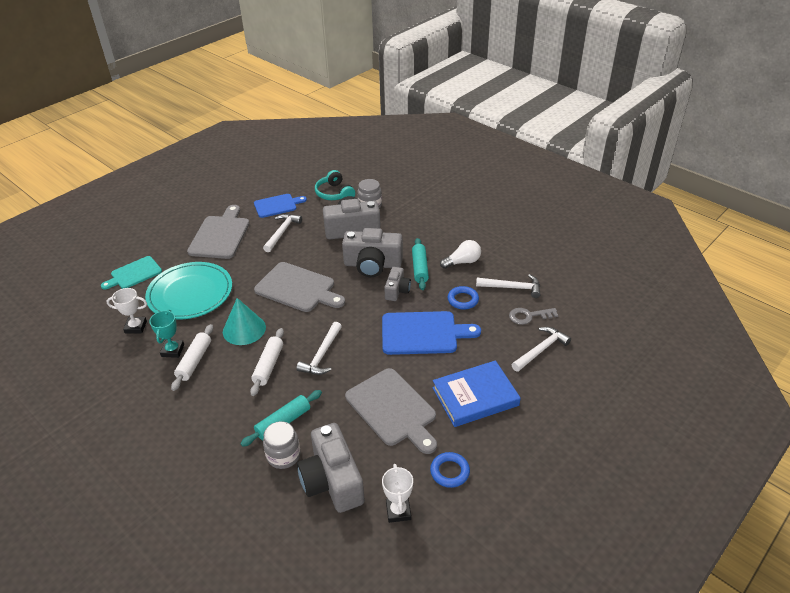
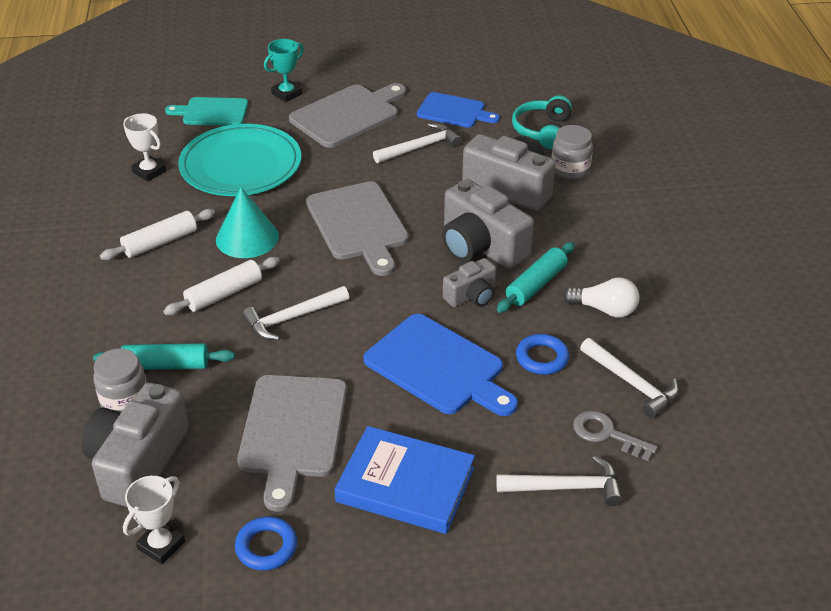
camera: 40 degrees right, 0 degrees up
(172, 350) = (153, 218): turquoise trophy -> turquoise trophy (287, 94)

